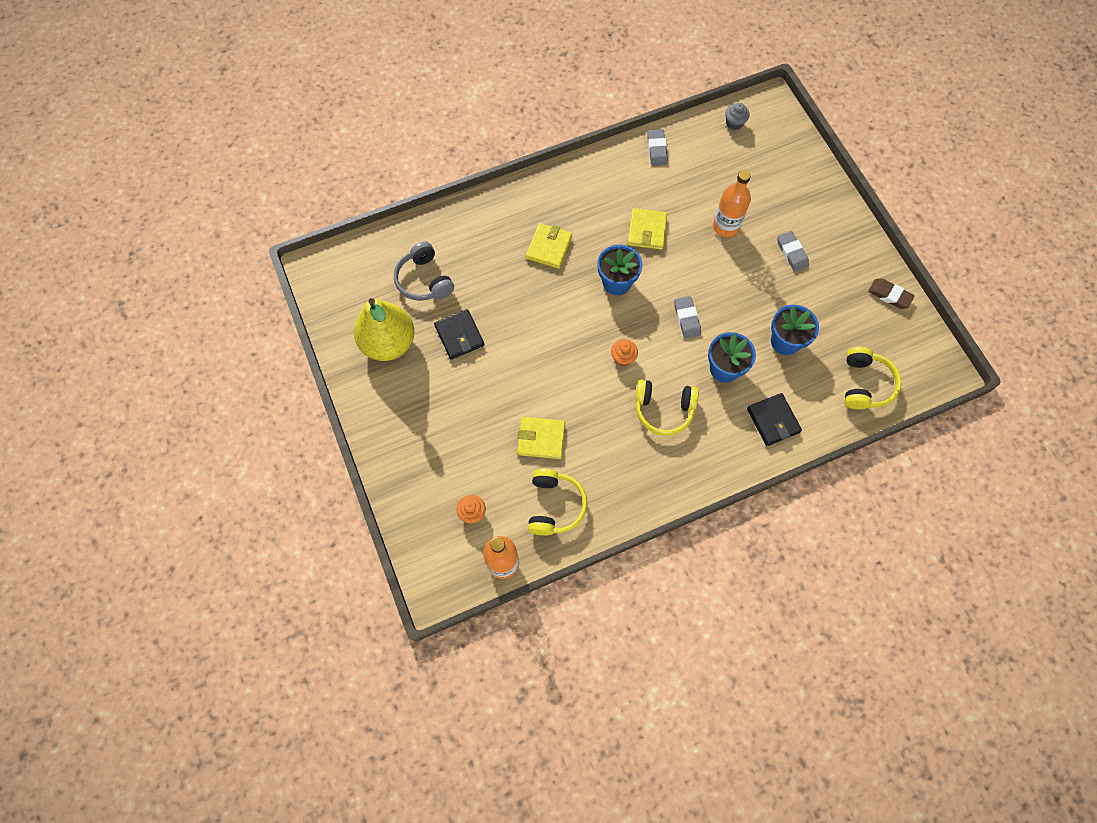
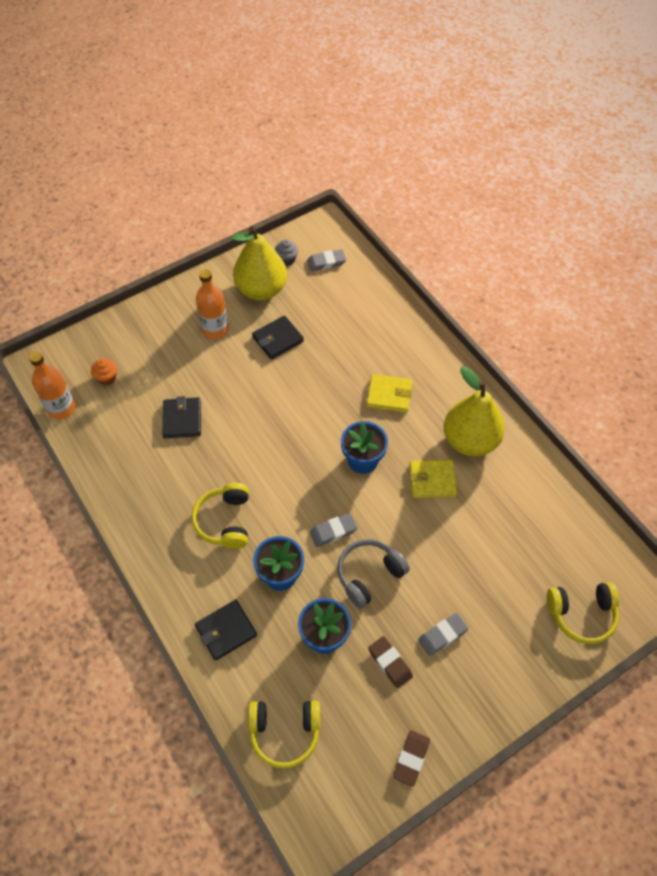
camera: 80 degrees right, 10 degrees down
(424, 280) = (330, 303): grey headphones -> grey headphones (369, 575)
(541, 439) = (182, 419): yellow wallet -> black wallet
(554, 506) = (117, 440): yellow headphones -> yellow headphones (581, 614)
(611, 193) = (470, 440): none -> yellow pear
(623, 358) = (277, 477): orange cupcake -> none
(657, 149) = (540, 477): grey eraser -> grey eraser (326, 262)
(726, 226) = (459, 559): orange bottle -> orange bottle (215, 329)
(734, 123) = (605, 555): grey cupcake -> grey cupcake (287, 259)
(812, 296) = (390, 663): none -> brown eraser

